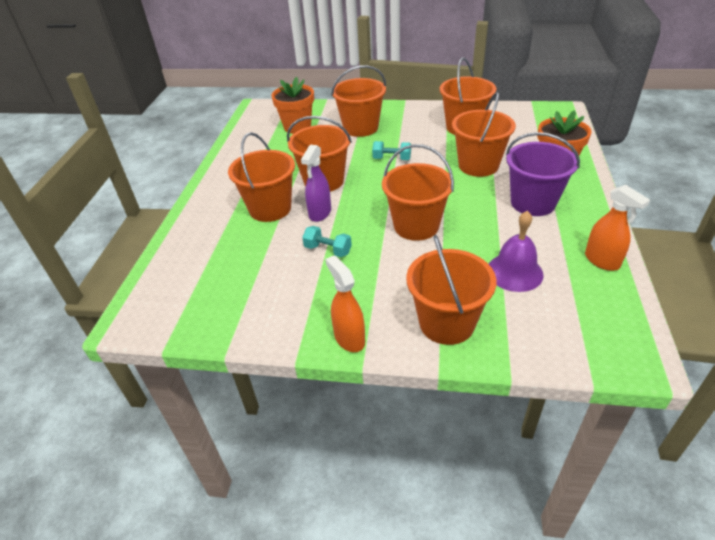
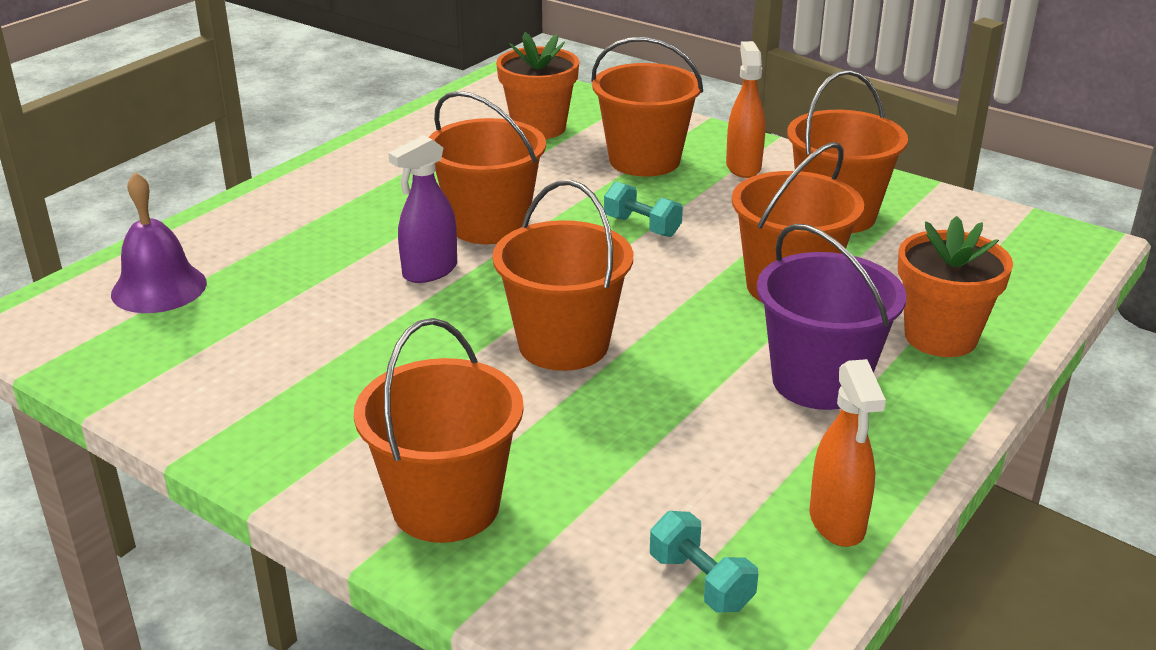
camera: 25 degrees right, 10 degrees down
(270, 209) = (361, 239): orange bucket -> none
(328, 250) = (382, 329): turquoise dumbbell -> turquoise dumbbell (701, 582)
(349, 338) = (275, 465): orange spray bottle -> orange spray bottle (743, 167)
(514, 272) = (650, 477): purple bell -> purple bell (159, 288)

